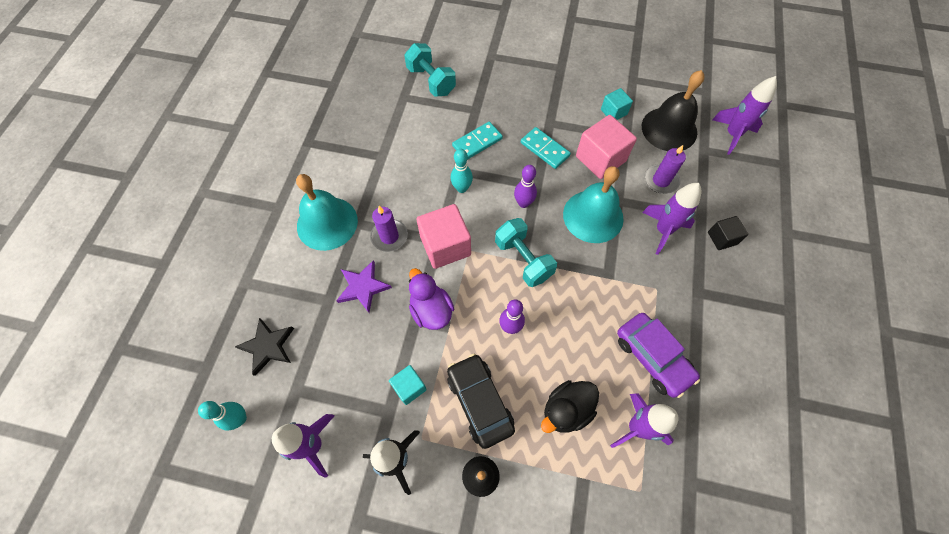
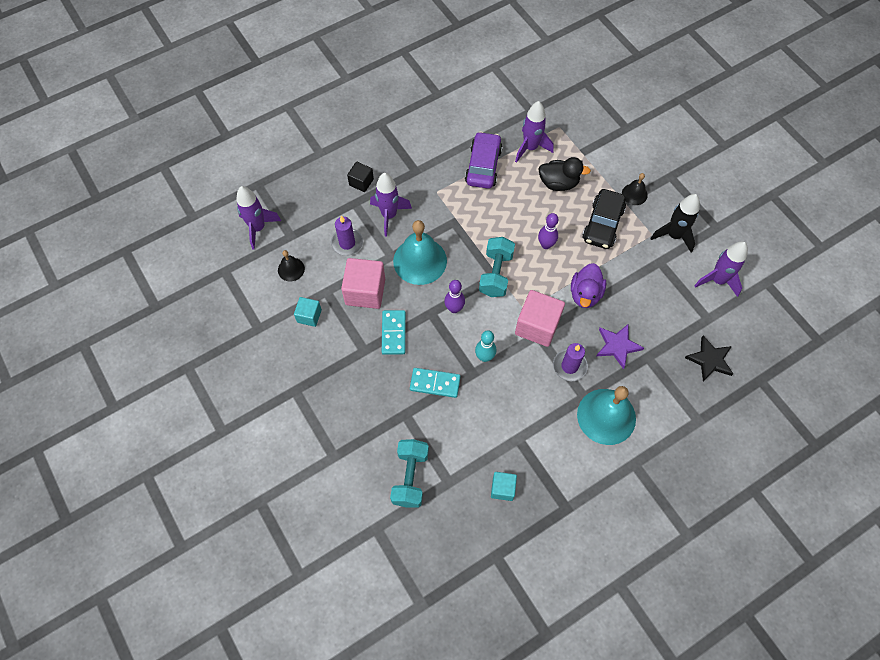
camera: 135 degrees left, 0 degrees up
(240, 418) = (754, 330): turquoise bowling pin -> none
(409, 387) = (637, 264): turquoise cube -> turquoise cube (502, 488)
(669, 129) = (291, 269): black bell -> black bell, size x0.50

